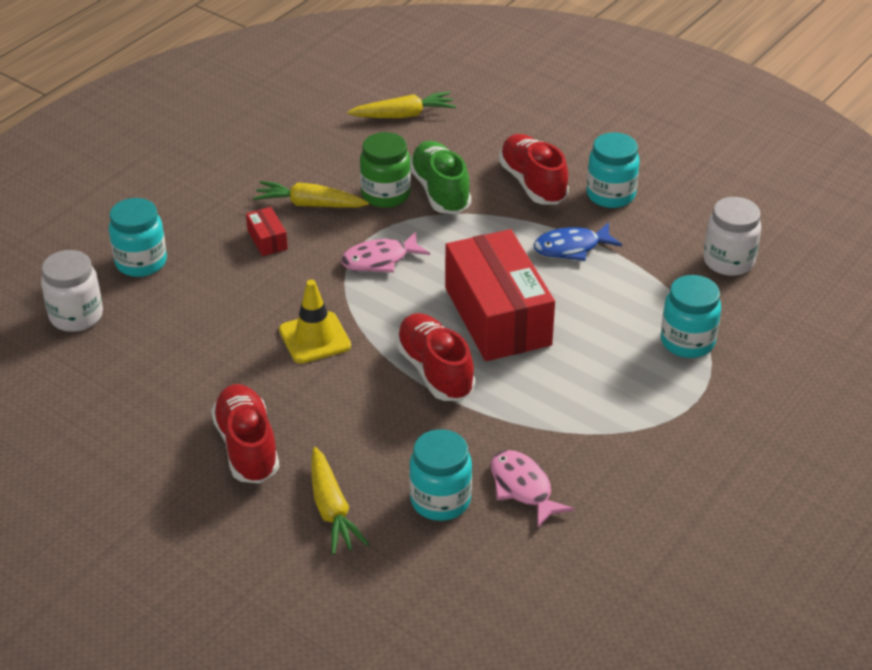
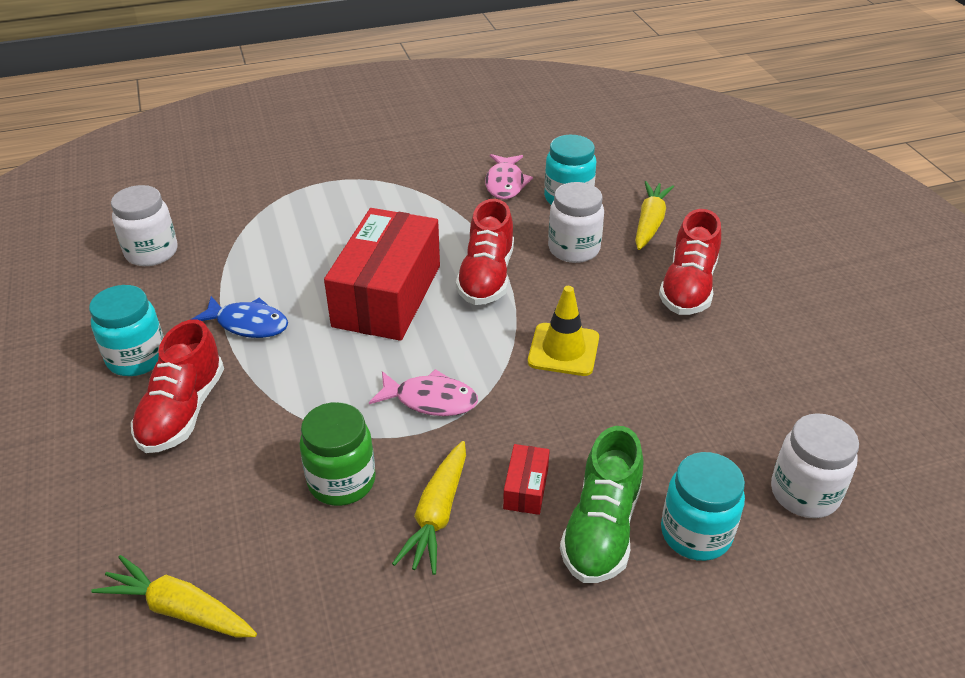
camera: 145 degrees left, 0 degrees up
(310, 205) = (437, 514): yellow carrot -> yellow carrot turned 60 degrees clockwise
(383, 438) = (573, 249): none -> white jar
(440, 191) = (282, 453): green shoe -> green shoe (601, 528)
(687, 342) = (276, 214): turquoise jar -> none

